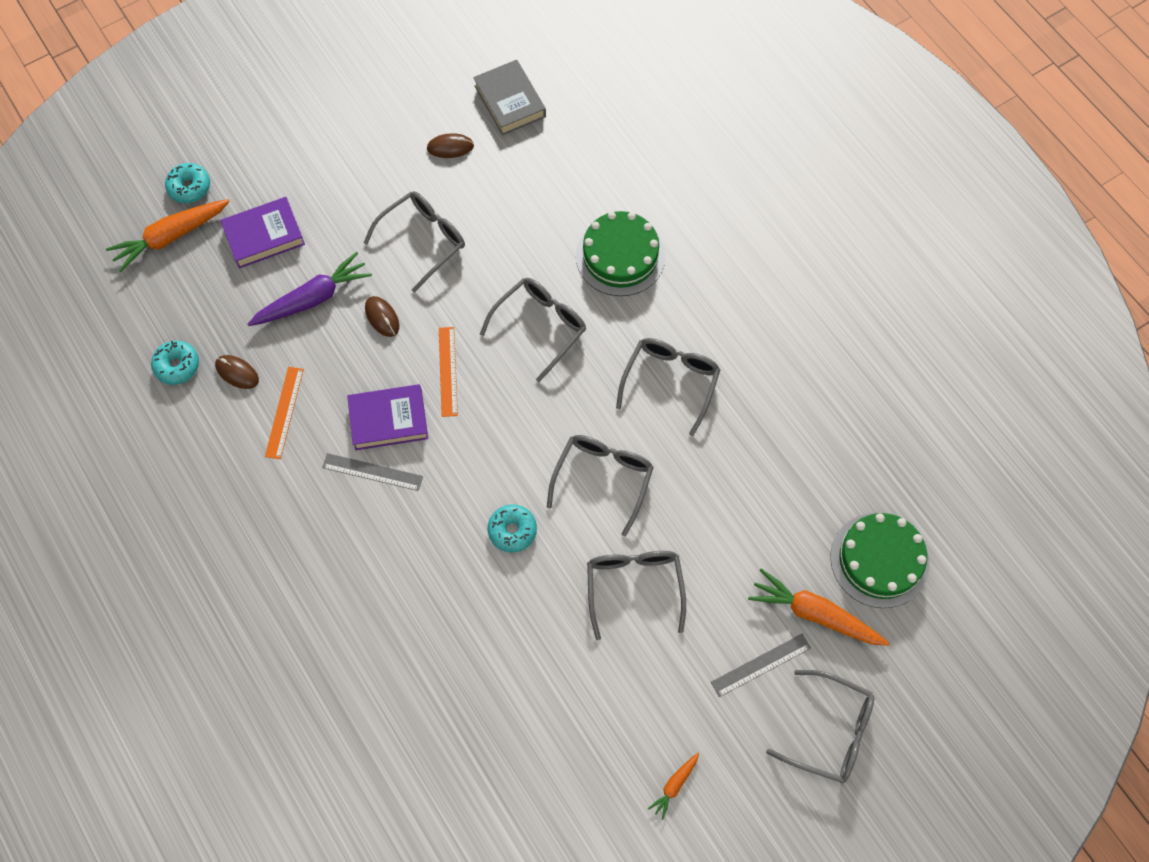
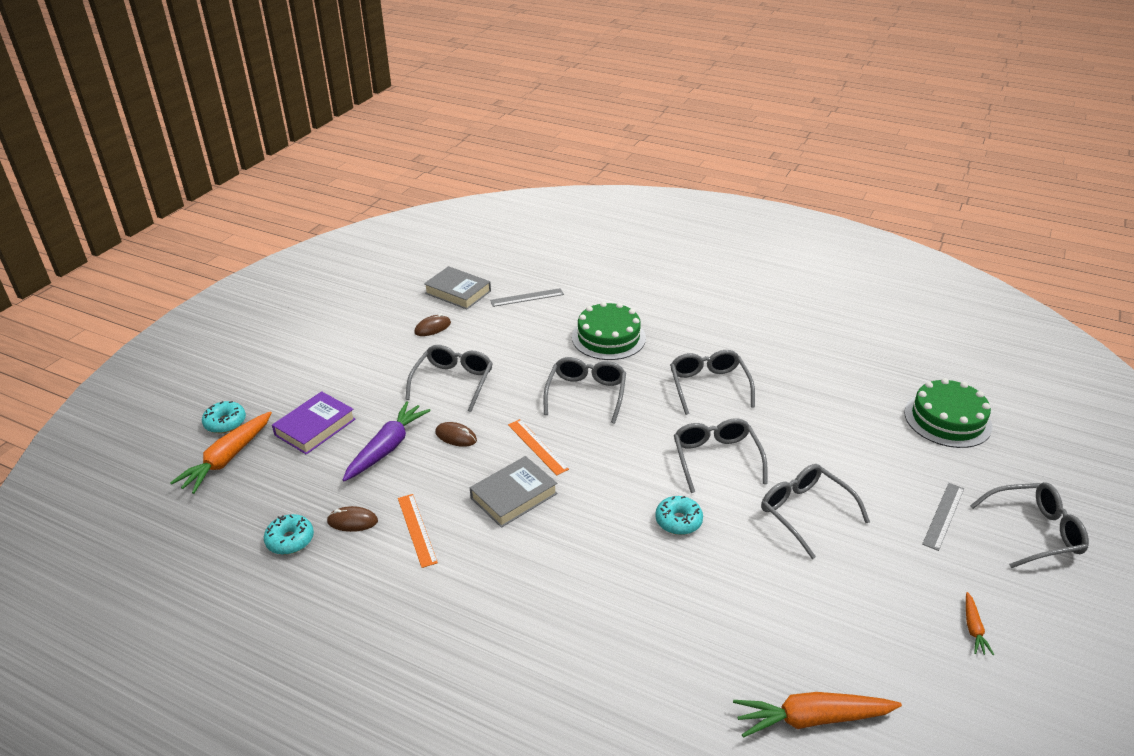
camera: 30 degrees left, 30 degrees down
(372, 471) = (528, 535): grey ruler -> grey ruler (527, 297)
(388, 420) = (514, 496): purple book -> grey book
(814, 613) = (943, 468): orange carrot -> orange carrot (811, 719)

